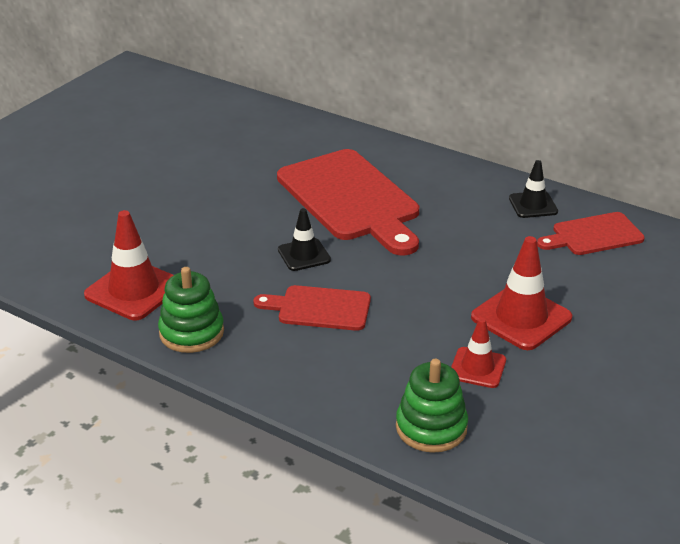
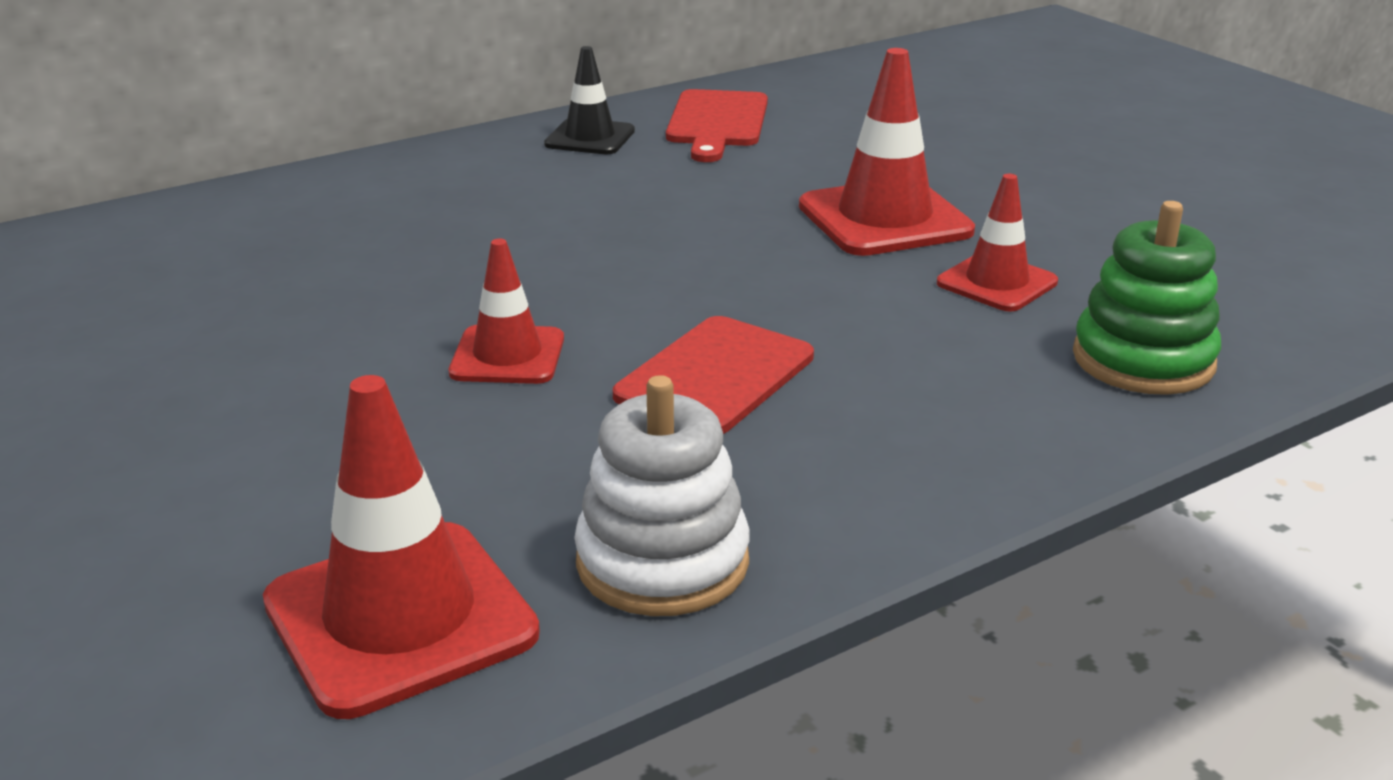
camera: 65 degrees left, 5 degrees down
(191, 332) = (662, 562): green stacking toy -> white stacking toy
(304, 255) = (507, 356): black traffic cone -> red traffic cone
(350, 199) = (374, 266): red cutting board -> none

